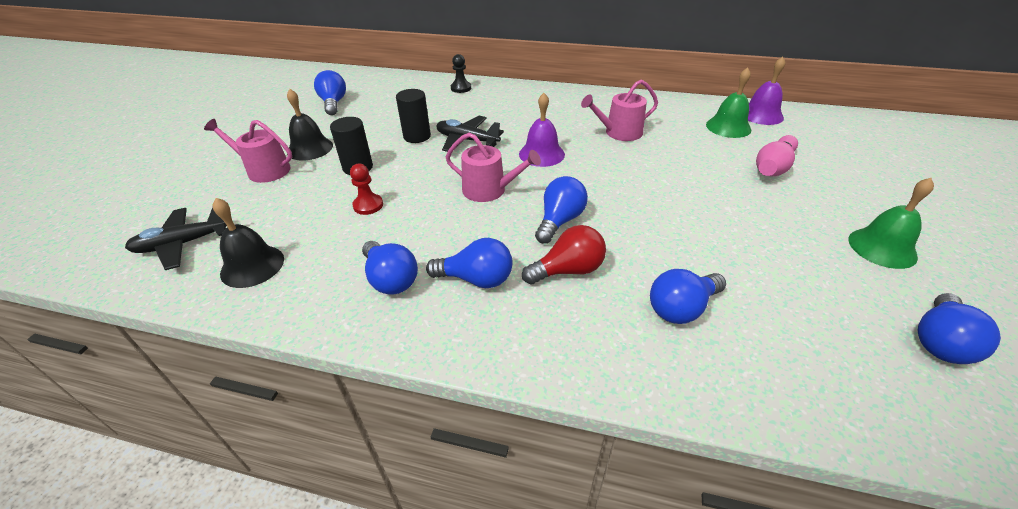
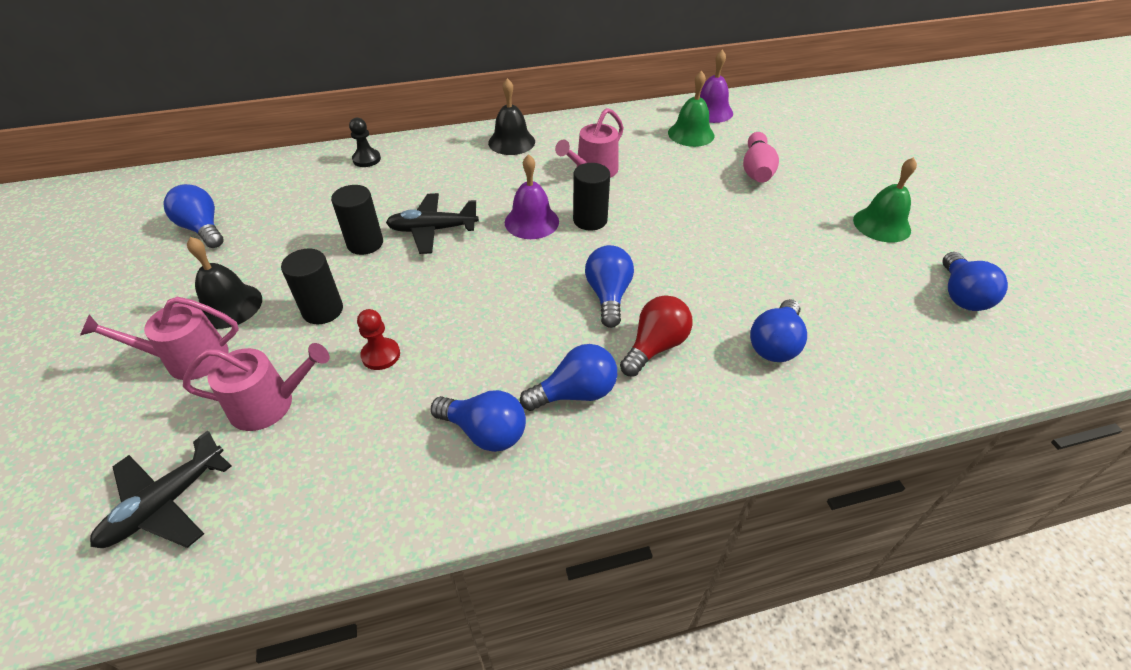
camera: 30 degrees left, 5 degrees up
(252, 266) = (298, 489): black bell -> black bell (511, 142)
(489, 190) = (509, 285): pink watering can -> pink watering can (270, 404)
(588, 165) = (590, 220): none -> black cylinder

